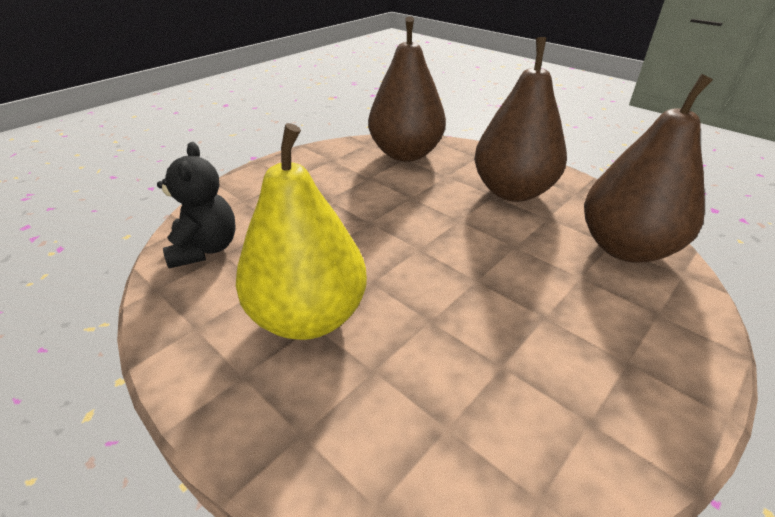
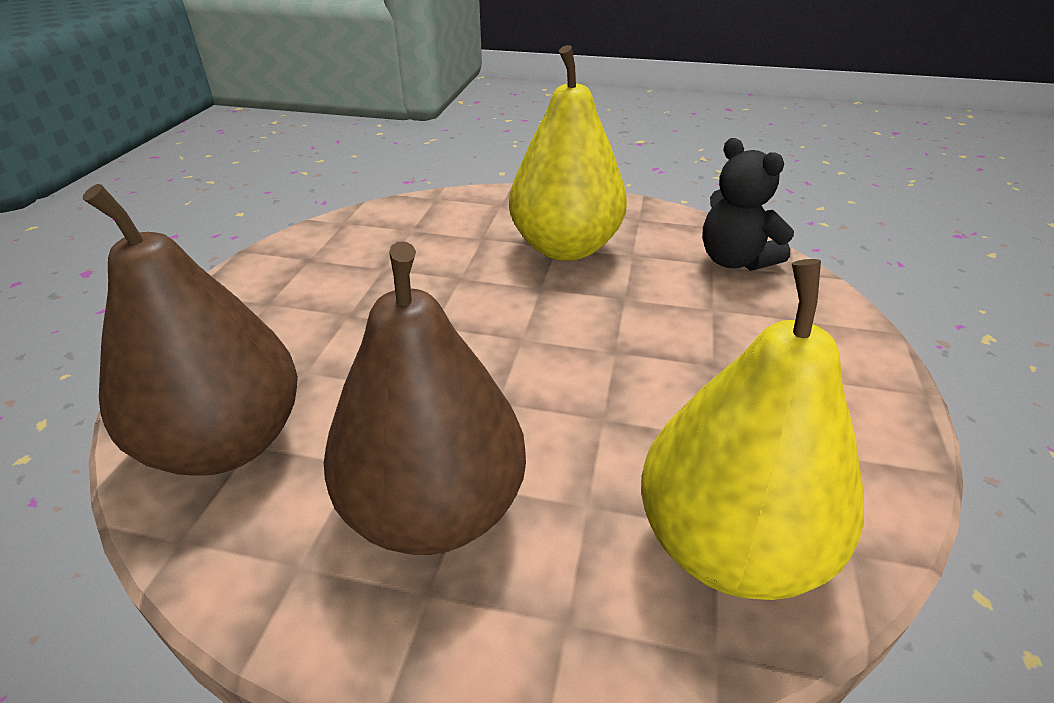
camera: 150 degrees right, 0 degrees up
(405, 154) = (728, 545): brown pear -> yellow pear

